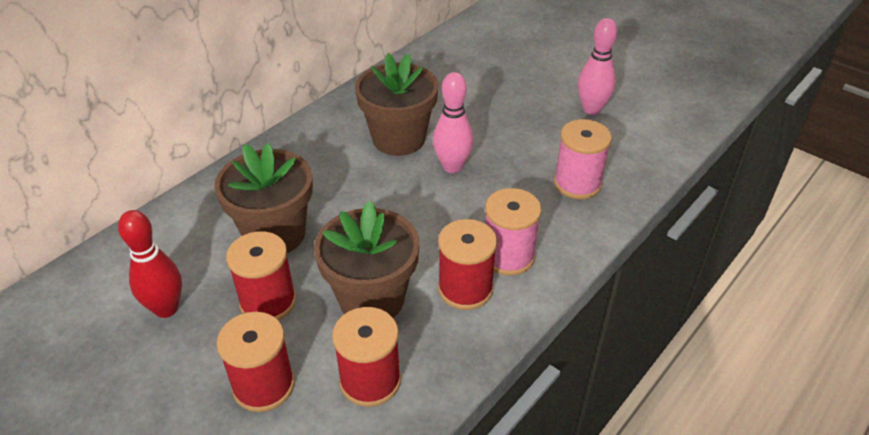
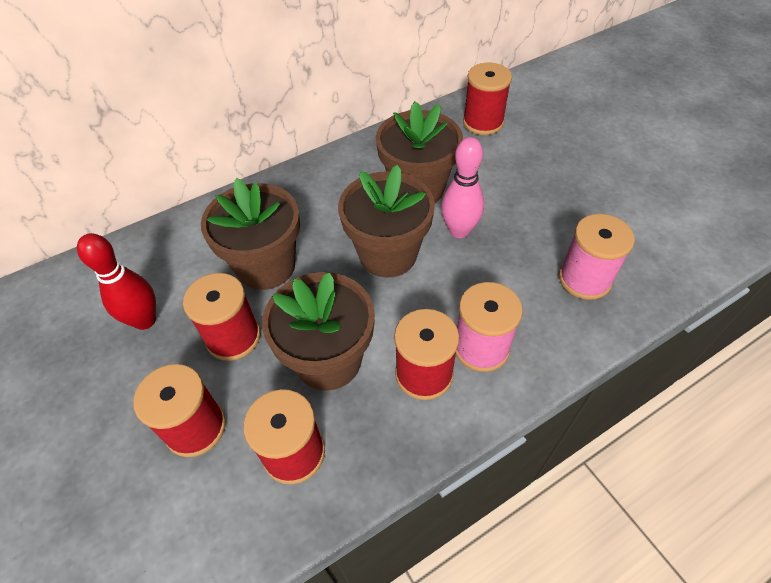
camera: 20 degrees right, 10 degrees up
(392, 200) = (388, 254): none -> brown flower pot
(439, 71) = (483, 122): none -> red spool
(591, 109) = (629, 195): pink bowling pin -> none

